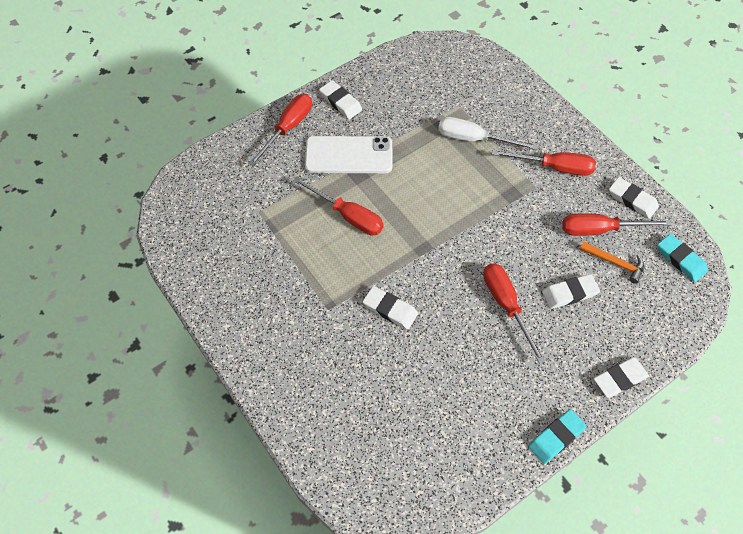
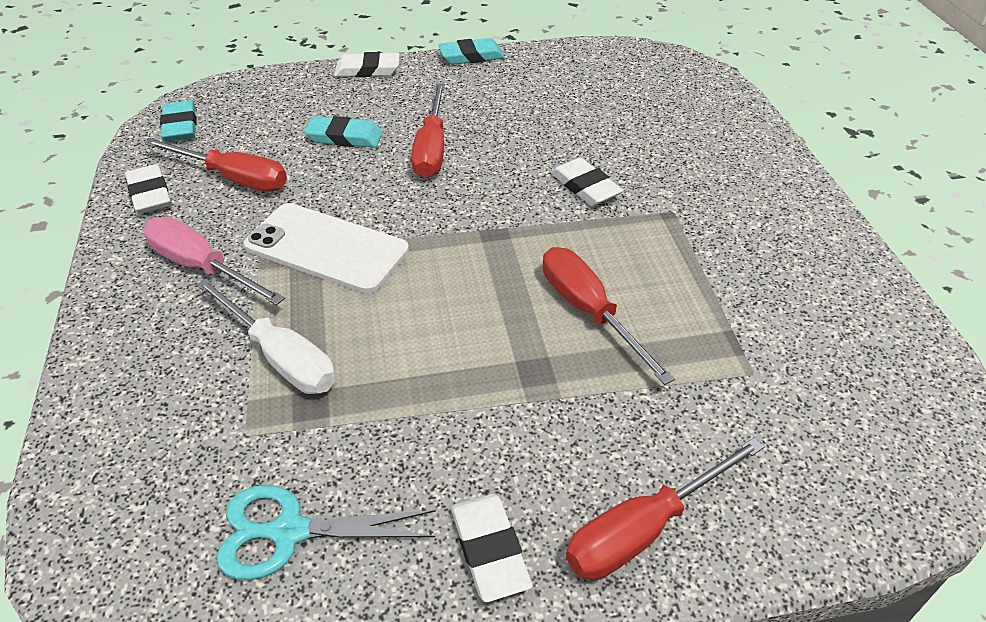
camera: 155 degrees left, 15 degrees down
(349, 155) = (535, 414): white phone -> white phone (327, 248)
(413, 82) = (289, 532): none -> turquoise scissors
(554, 167) = (202, 267): red screwdriver -> pink screwdriver
(569, 293) = (344, 137): white eraser -> turquoise eraser
(615, 263) = (258, 145): orange hammer -> none

